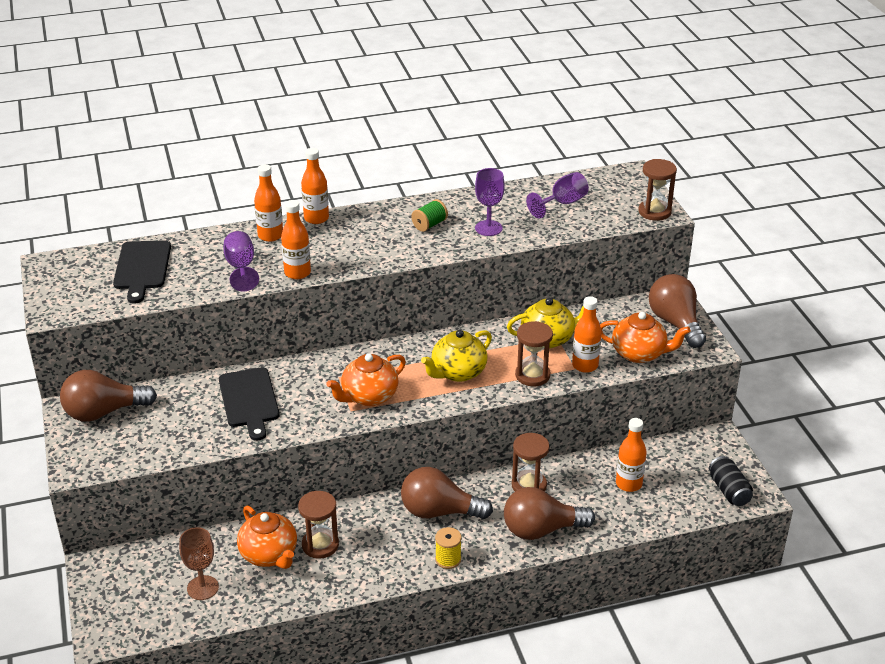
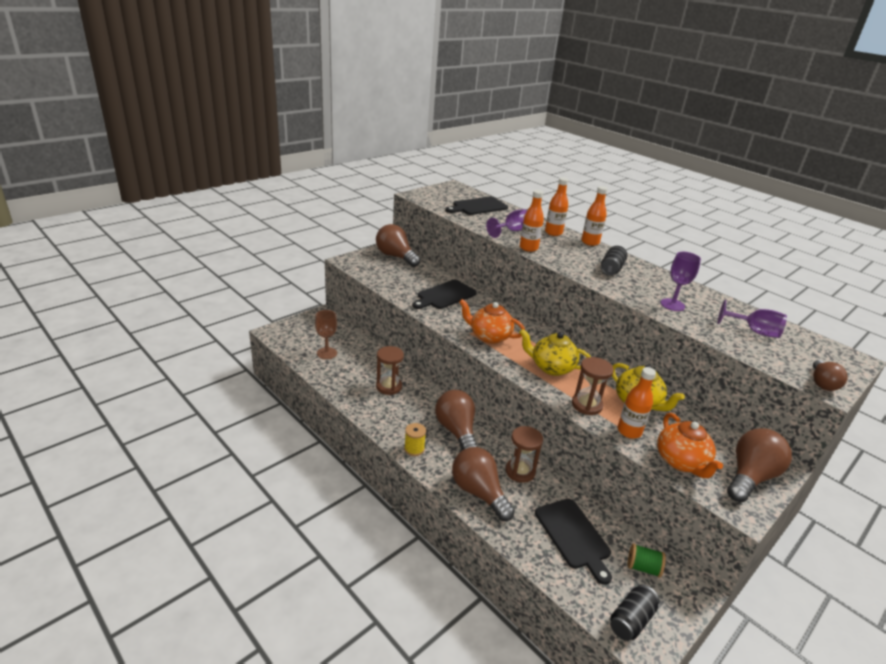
camera: 60 degrees right, 5 degrees down
(269, 555) = (367, 369): orange teapot -> none
(390, 232) = (611, 269): none -> black can
(429, 225) = (641, 281): green spool -> green spool (643, 568)
(628, 484) = (573, 536): orange bottle -> black cutting board
(654, 212) = (822, 383): brown hourglass -> brown light bulb

